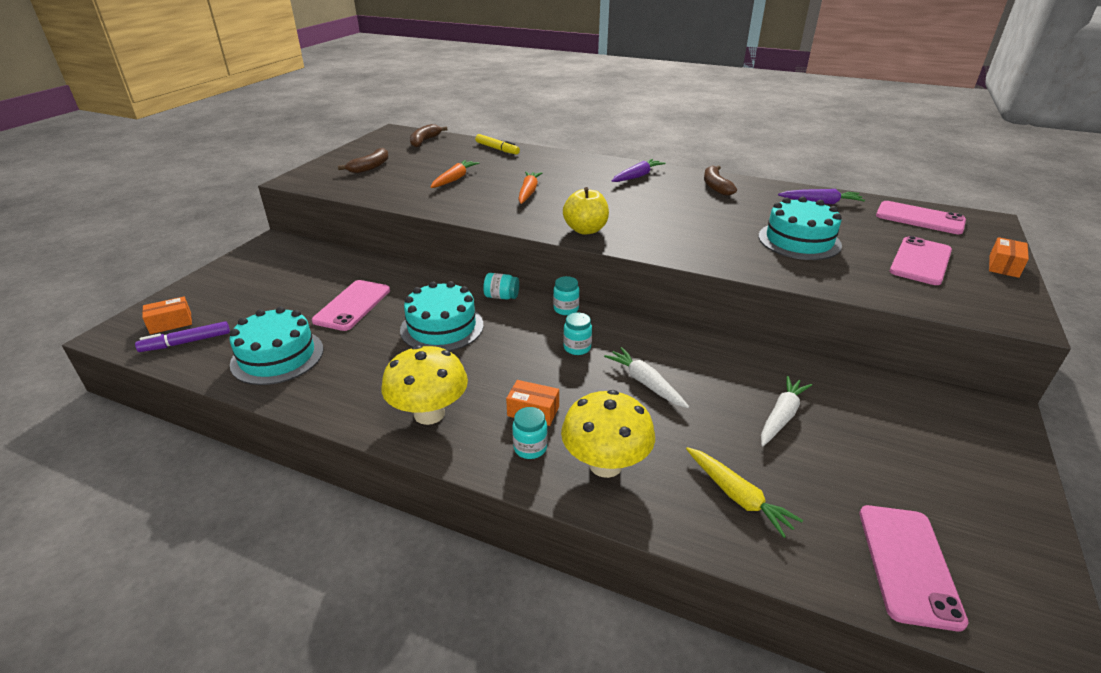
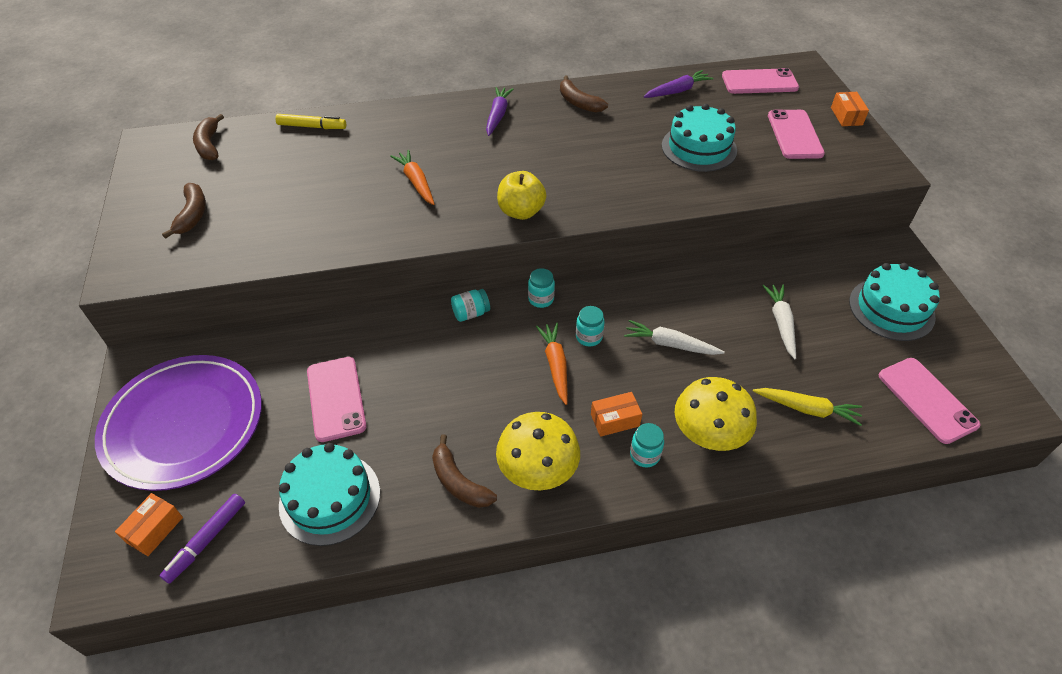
camera: 35 degrees left, 15 degrees up
(255, 280) = (184, 424): none -> purple plate
(366, 390) = (459, 482): none -> brown banana
(442, 327) = (453, 377): turquoise cake -> turquoise cake (891, 309)
(454, 179) = (316, 194): orange carrot -> orange carrot (555, 365)

